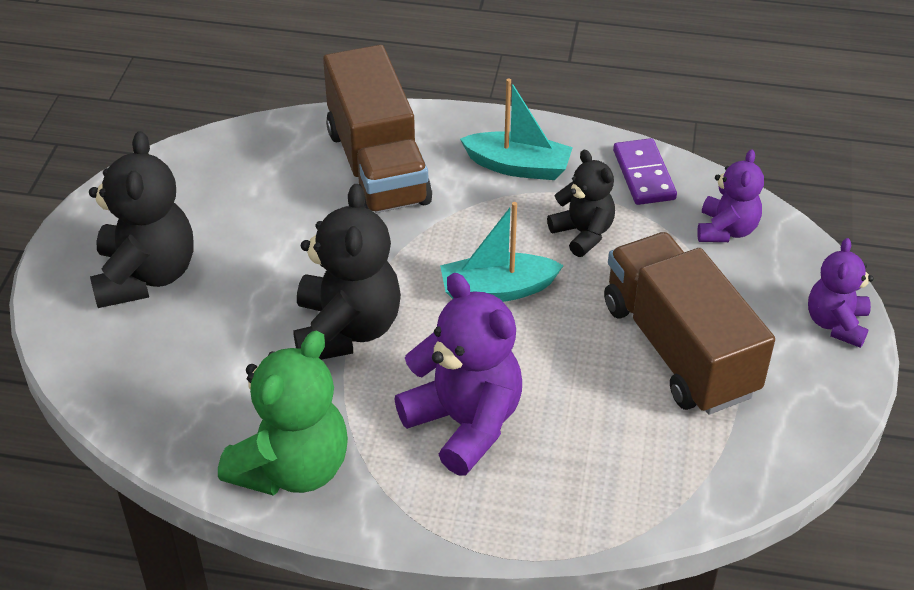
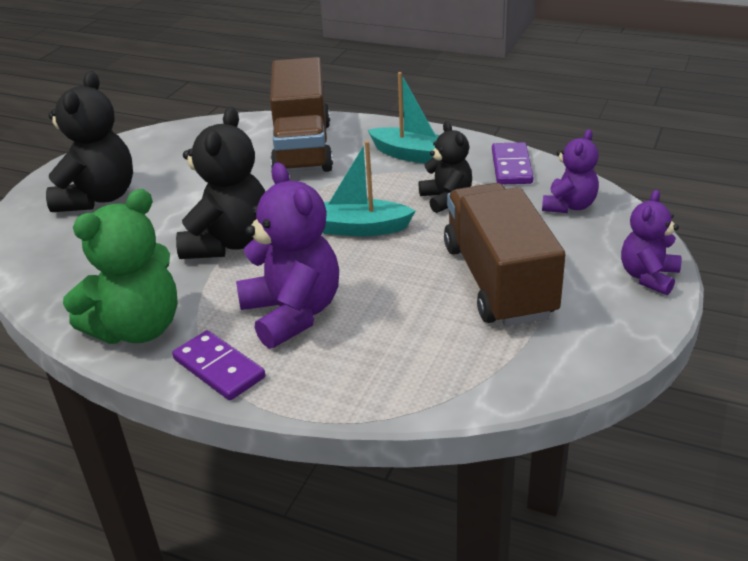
camera: 15 degrees right, 10 degrees down
(411, 509) = (219, 368): none -> purple domino

